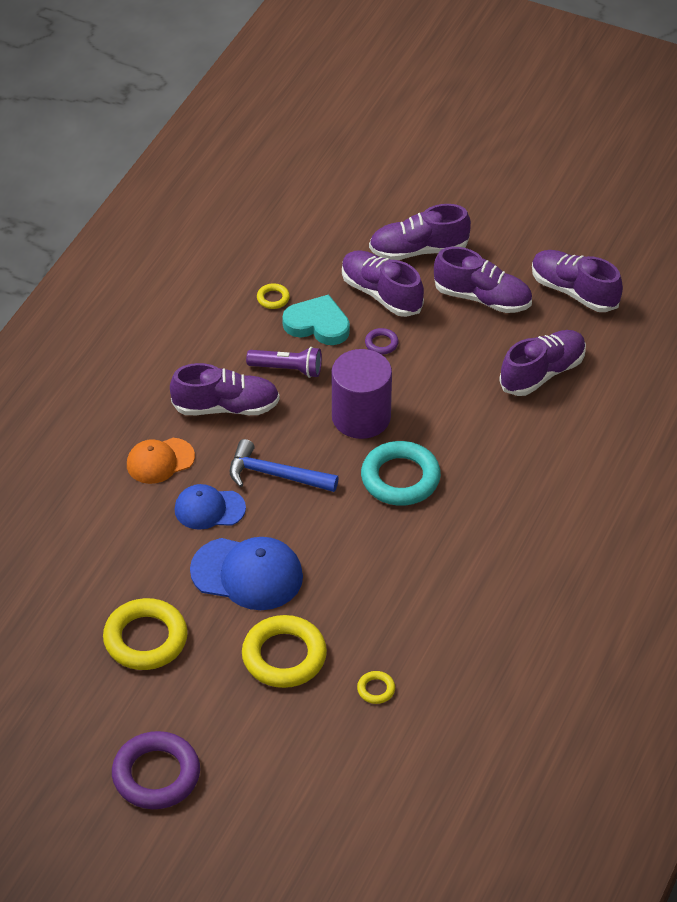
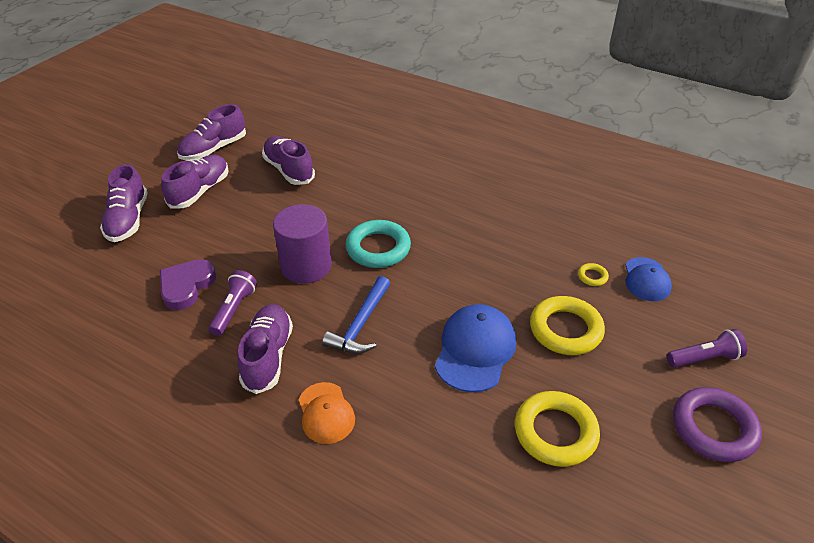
camera: 85 degrees left, 5 degrees down
(209, 509) = (395, 375): blue cap -> blue cap (646, 279)
(251, 785) = (704, 358): none -> purple flashlight
(273, 298) = (139, 314): yellow ring -> none
(317, 324) = (186, 286): turquoise heart -> purple heart
(381, 294) = (168, 244): purple shoe -> none
(381, 343) = (226, 248): purple ring -> none

